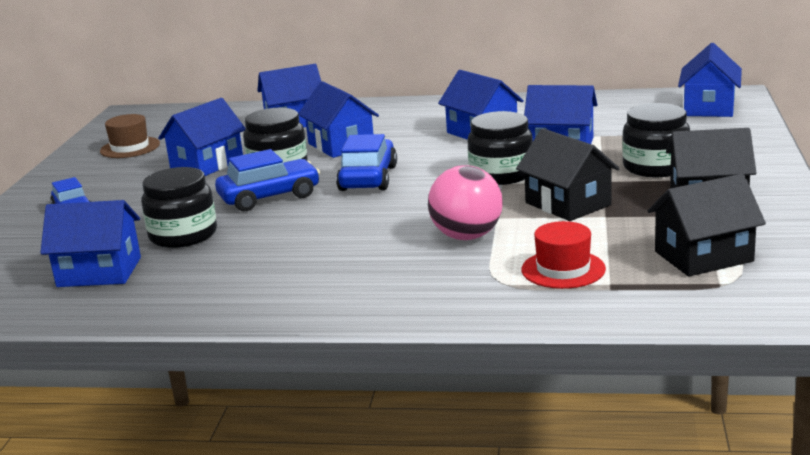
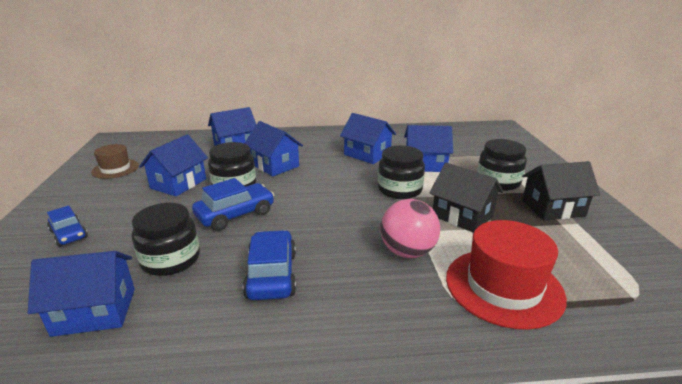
camera: 15 degrees left, 5 degrees up
(368, 178) = (306, 195): blue car -> blue car (272, 275)
(563, 269) = (503, 286): red hat -> red hat, size x1.70
(703, 256) = (596, 267): black house -> none
(709, 108) = (495, 135): blue house -> none

